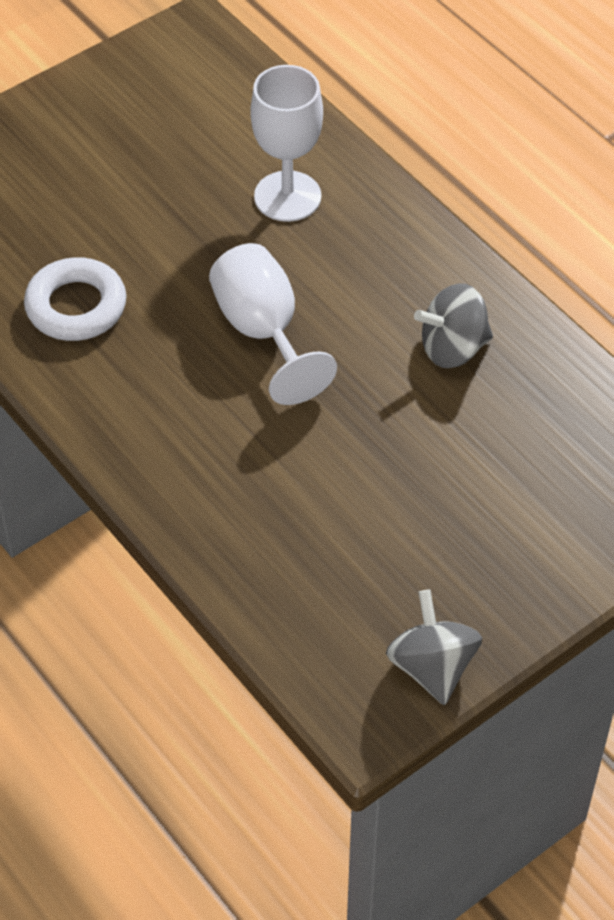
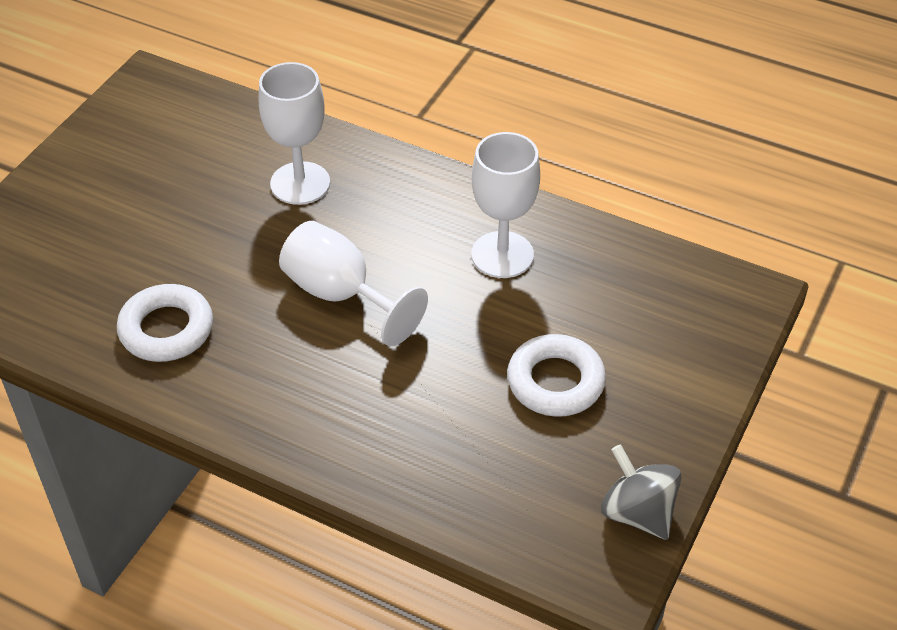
camera: 25 degrees left, 5 degrees down
(428, 503) = (555, 382): none -> white ring
(453, 348) = (502, 255): grey spinning top -> white goblet

